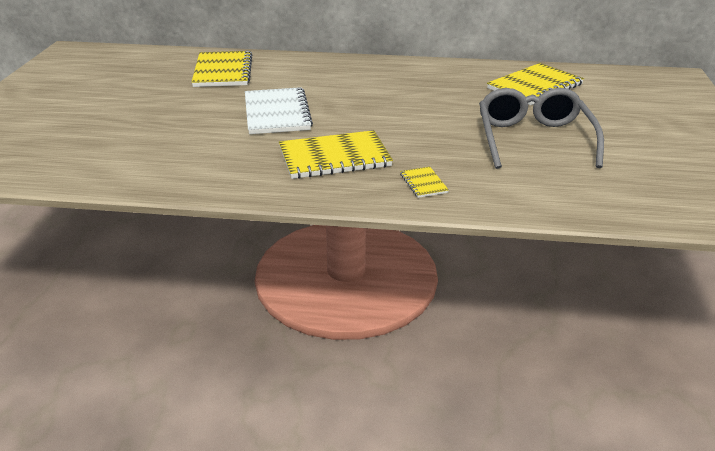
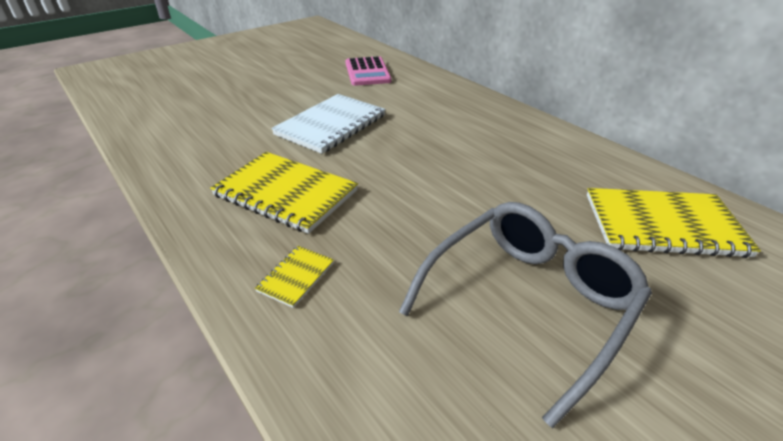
camera: 45 degrees right, 5 degrees up
(223, 71) = (367, 72): yellow notebook -> pink calculator

